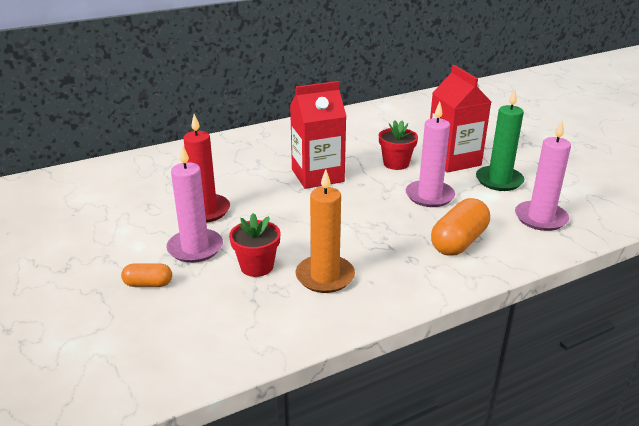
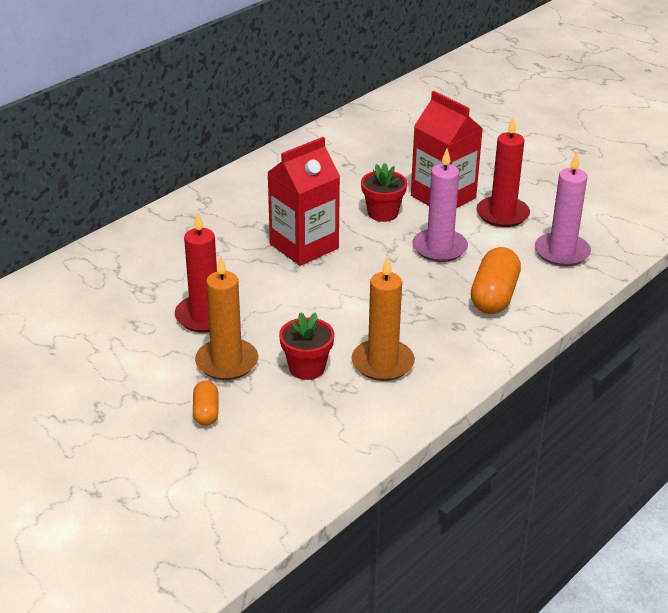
camera: 20 degrees left, 5 degrees up
(148, 284) = (206, 412): orange capsule -> orange capsule turned 75 degrees counterclockwise
(195, 248) = (227, 362): pink candle -> orange candle
(499, 180) = (502, 214): green candle -> red candle

